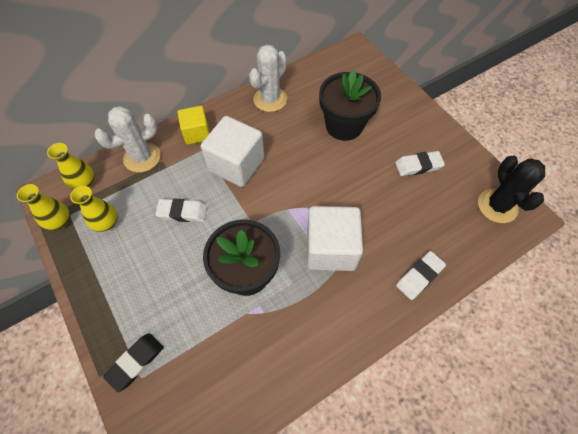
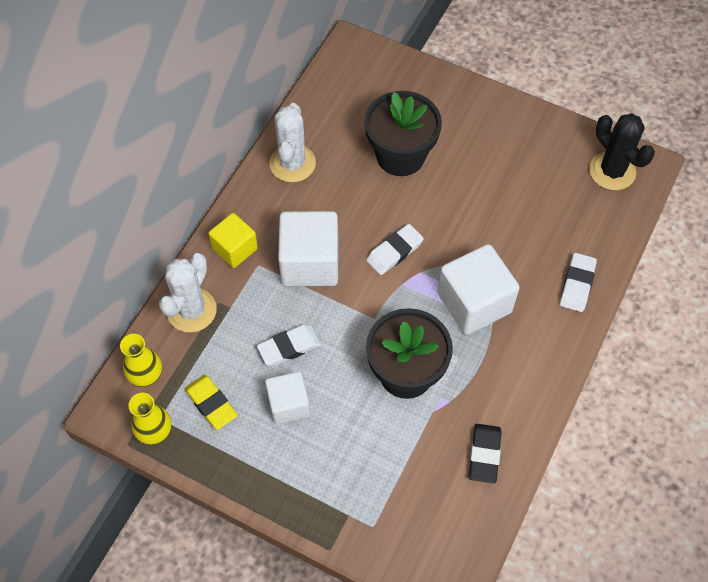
camera: 30 degrees left, 0 degrees up
(106, 223) = (211, 404): yellow vase -> yellow eraser
(136, 362) = (357, 516): black eraser -> black eraser (484, 455)
(153, 251) = (288, 404): none -> white cube
(418, 165) = (509, 165): white eraser -> white eraser (394, 252)

